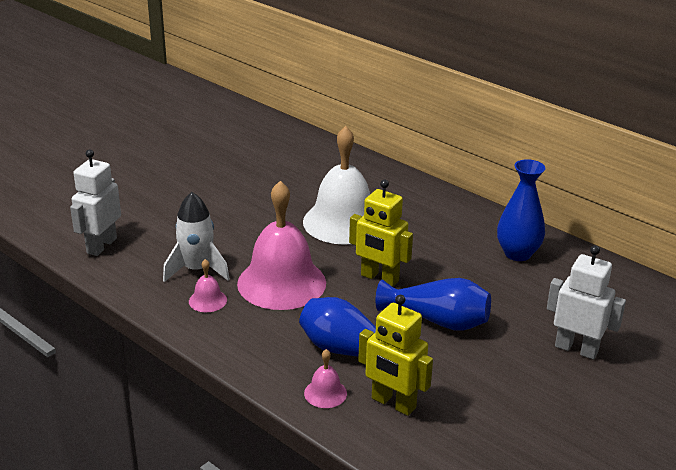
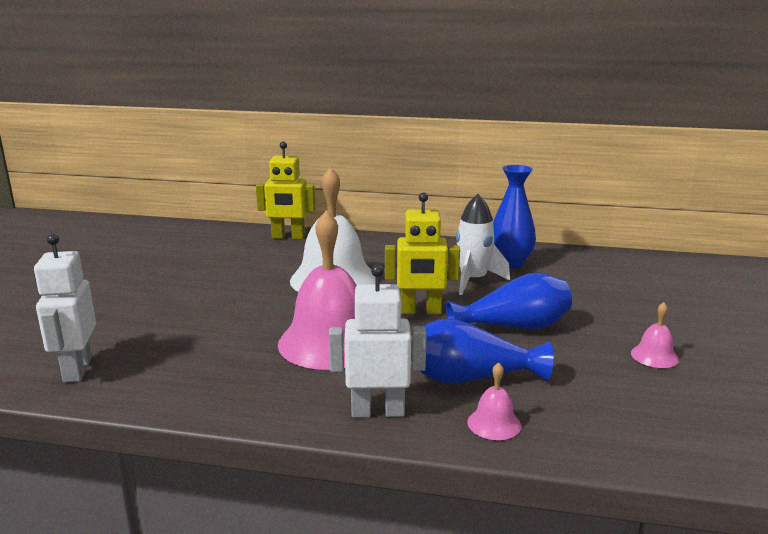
camera: 30 degrees left, 10 degrees down
(197, 270) = (223, 358): white rocket -> white rocket (473, 280)
(207, 300) = (266, 382): pink bell -> pink bell (654, 356)
(393, 403) = (568, 408): yellow robot -> yellow robot (288, 237)
(576, 349) = (646, 312): white robot -> white robot (378, 411)

